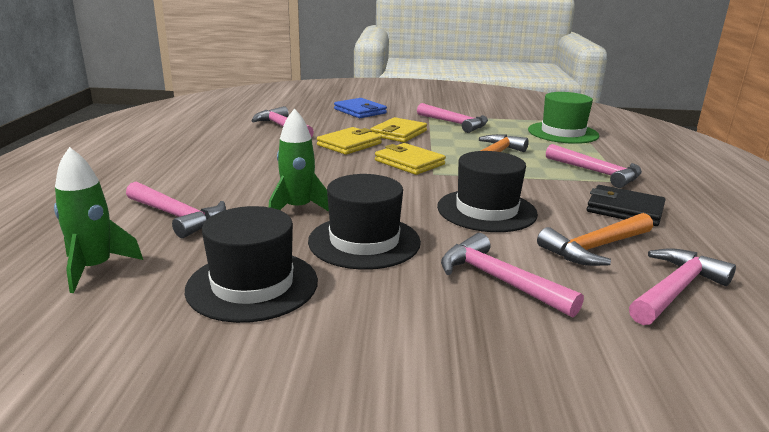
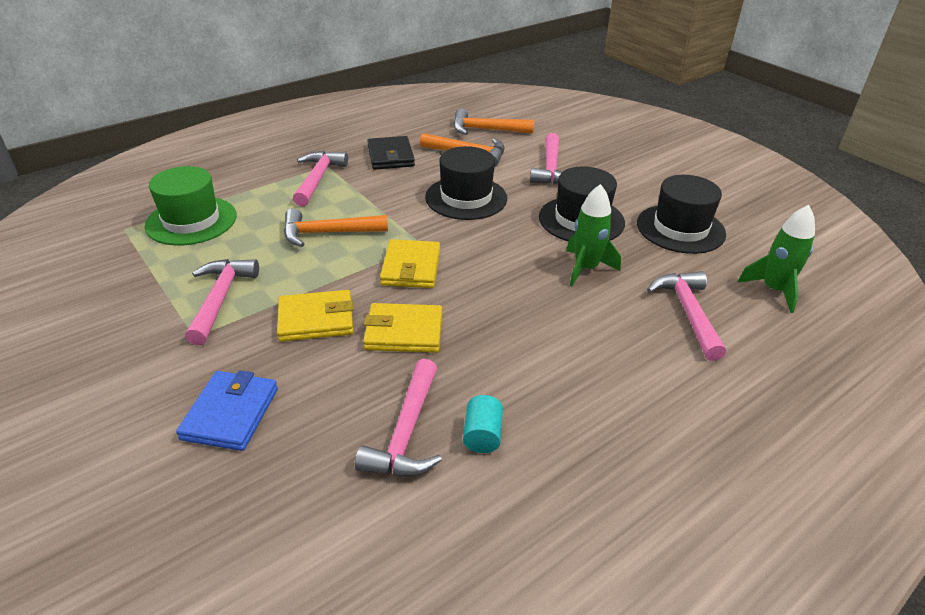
camera: 130 degrees left, 15 degrees up
(247, 136) = (482, 435): none -> turquoise cylinder
(675, 290) = (486, 130): pink hammer -> orange hammer

